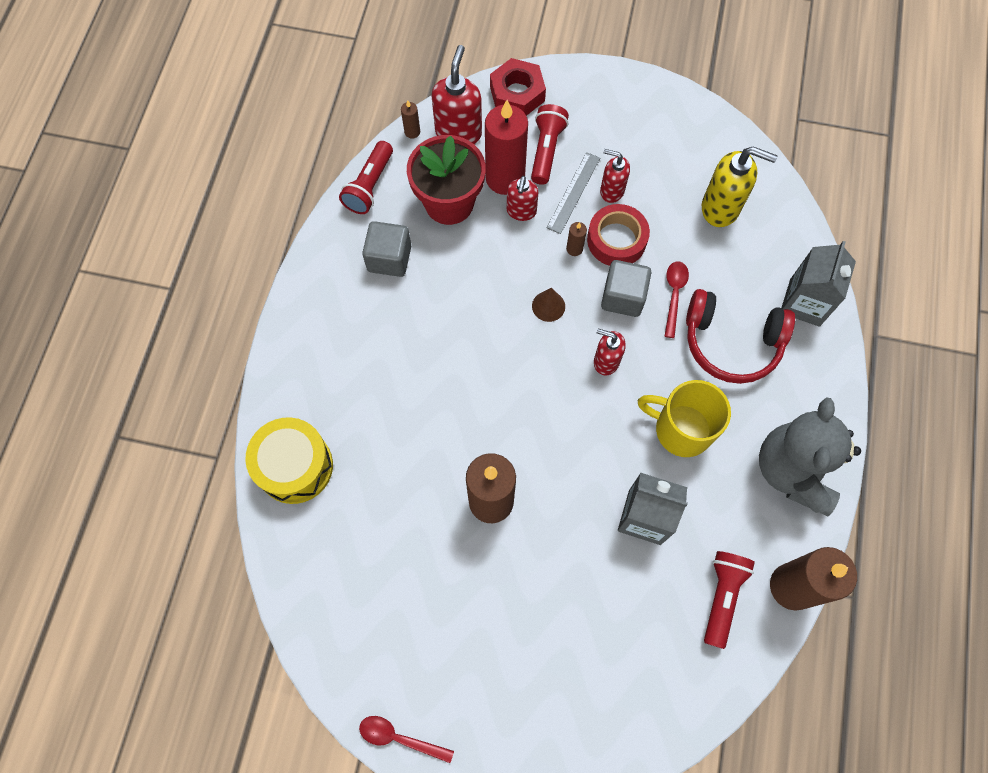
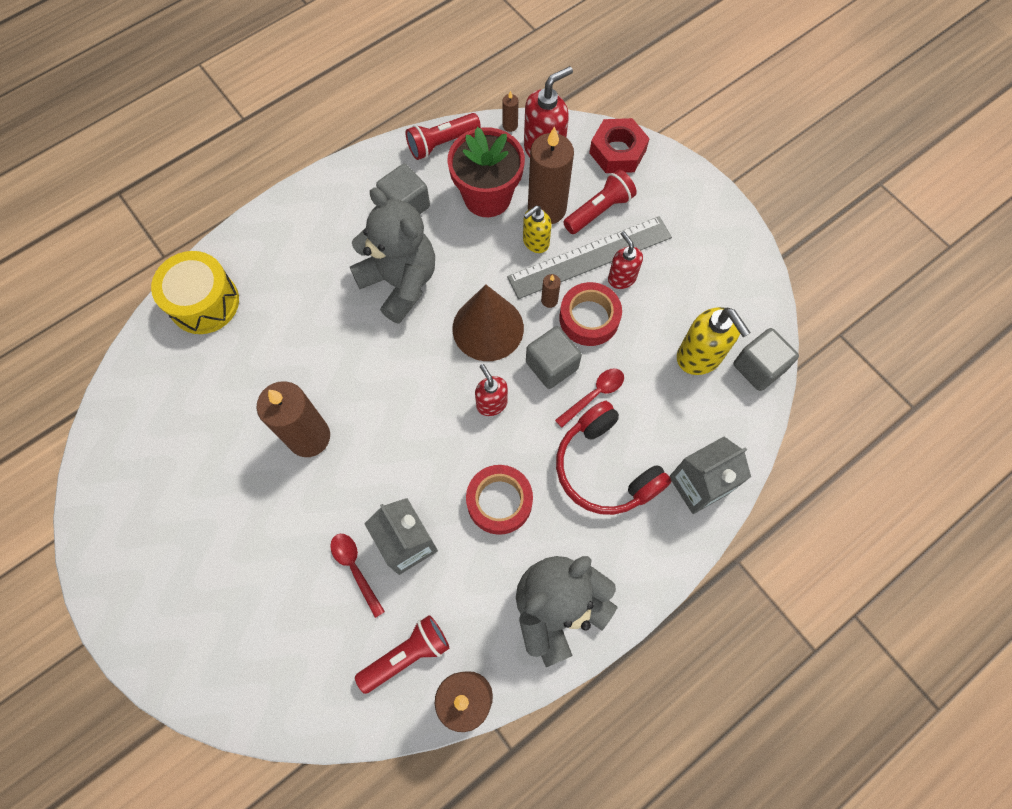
camera: 40 degrees right, 0 degrees up
(399, 737) = (91, 547): red spoon -> red spoon (355, 568)
(445, 323) = (400, 282): none -> grey teddy bear
(505, 178) = (547, 209): red candle -> brown candle
(521, 211) = (535, 242): red soap dispenser -> yellow soap dispenser
(548, 306) = (488, 328): brown cone -> brown cone, size x2.16
(573, 192) = (590, 257): grey ruler -> grey ruler, size x1.75
(681, 429) = (499, 501): yellow mug -> red tape
(767, 184) = (758, 367): none -> grey cube

